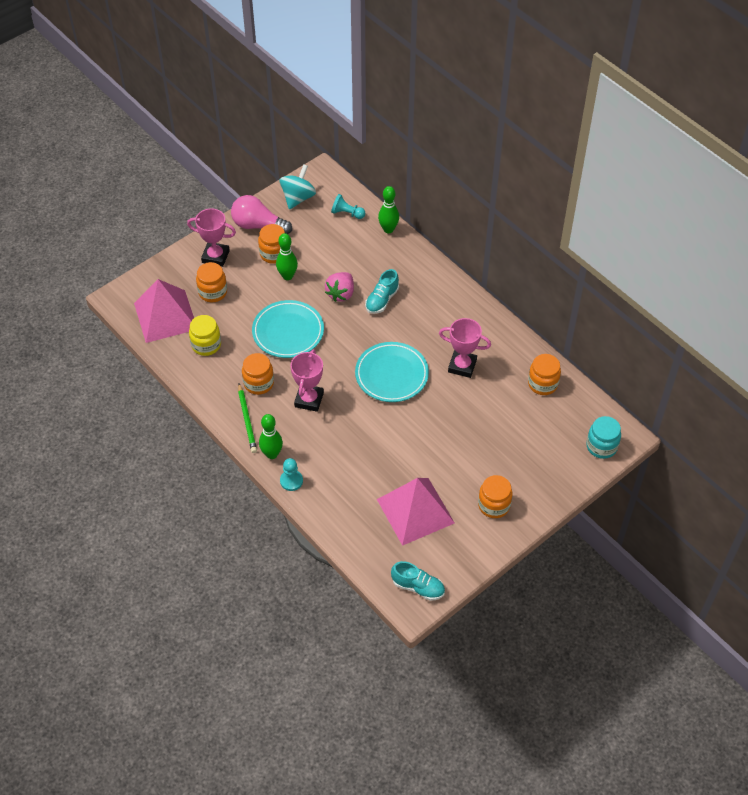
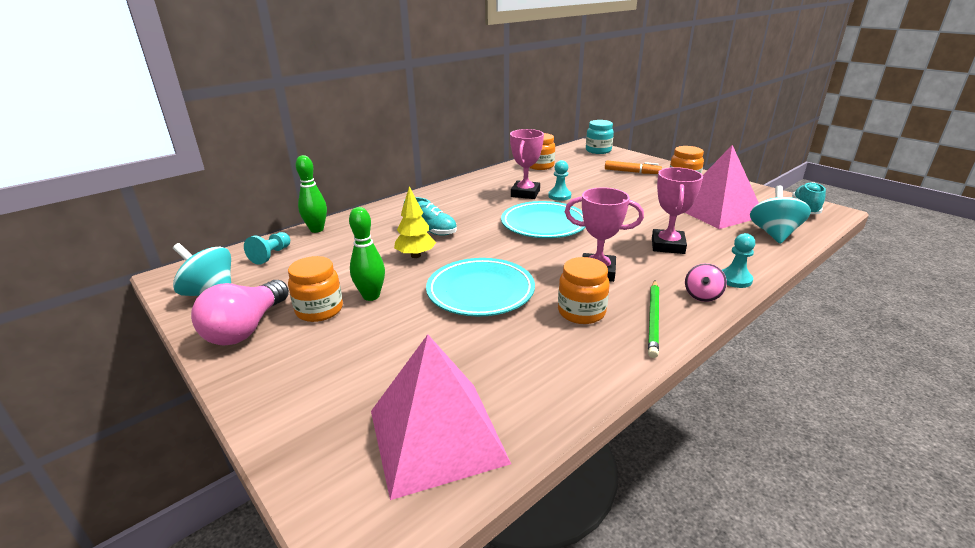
camera: 90 degrees left, 25 degrees down
(206, 345) = (511, 371): yellow jar -> none
(213, 292) = (385, 371): orange jar -> none
(215, 256) = (296, 374): pink trophy -> pink trophy (667, 246)
(247, 420) = (653, 319): green pencil -> green pencil turned 120 degrees clockwise
(272, 454) = (702, 295): green bowling pin -> pink spinning top
(341, 294) = (415, 255): pink strawberry -> yellow tree
(364, 537) = (774, 234): none -> turquoise spinning top
(455, 392) = (559, 196): none -> turquoise pawn
(524, 465) = (631, 172): none -> orange marker

